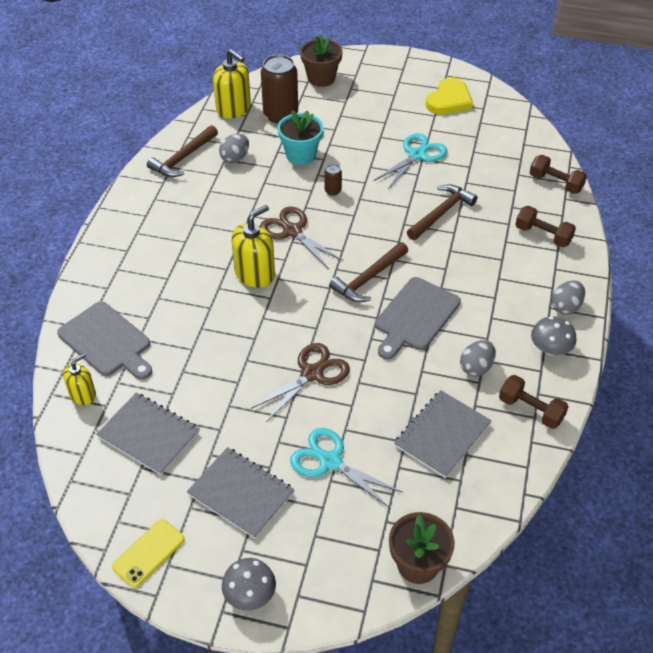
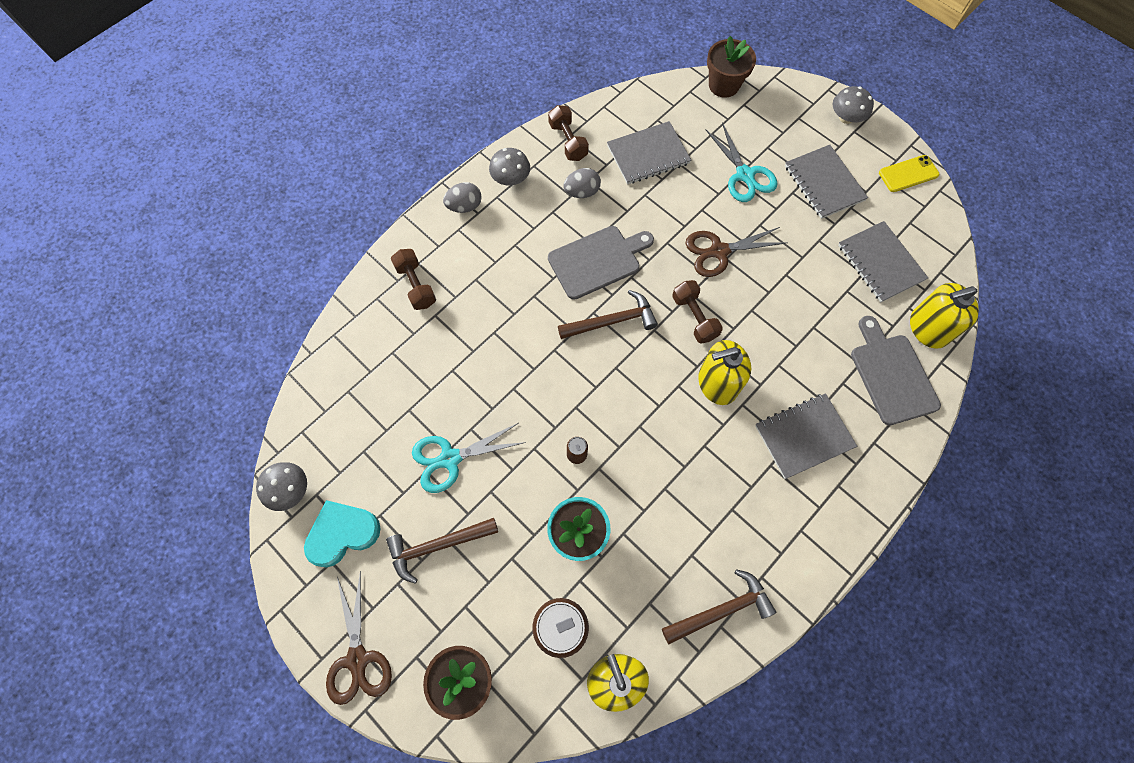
camera: 150 degrees left, 20 degrees up
(83, 394) = (928, 328): yellow soap dispenser -> yellow soap dispenser, size x1.64
(167, 268) = (804, 436): none -> grey notebook
(235, 158) = (658, 573): grey egg -> none
(292, 231) = (651, 419): brown scissors -> brown scissors (357, 659)
(441, 213) = (487, 362): brown hammer -> brown hammer (437, 546)
(449, 100) = (342, 533): yellow heart -> turquoise heart
(501, 104) = (290, 490): none -> grey mushroom
(555, 183) = (345, 339): brown dumbbell -> brown dumbbell (694, 317)

